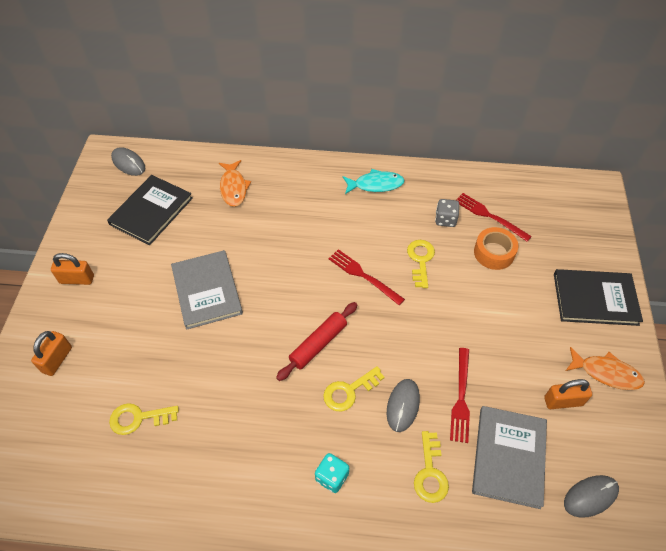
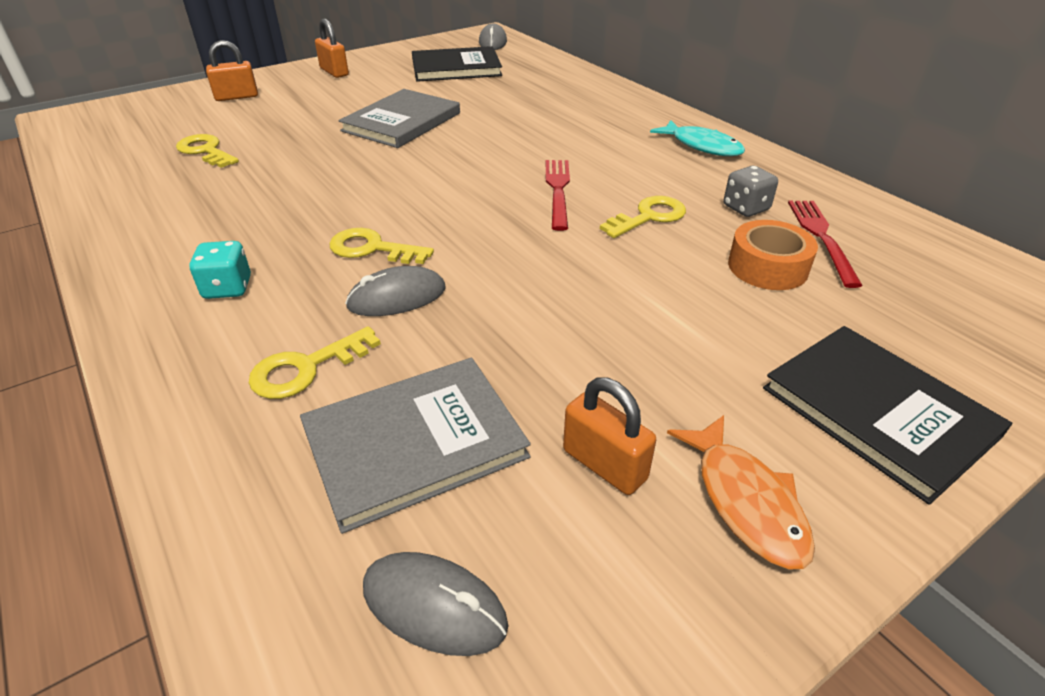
camera: 50 degrees right, 15 degrees down
(233, 188) = (548, 86): orange fish -> none
(318, 344) = (416, 203): red rolling pin -> none
(461, 398) = (469, 344): red fork -> none

